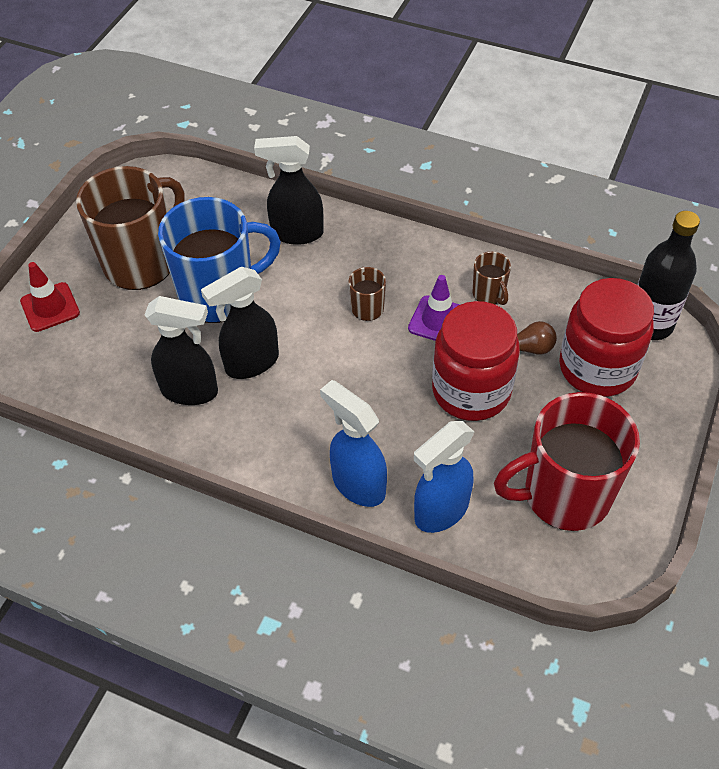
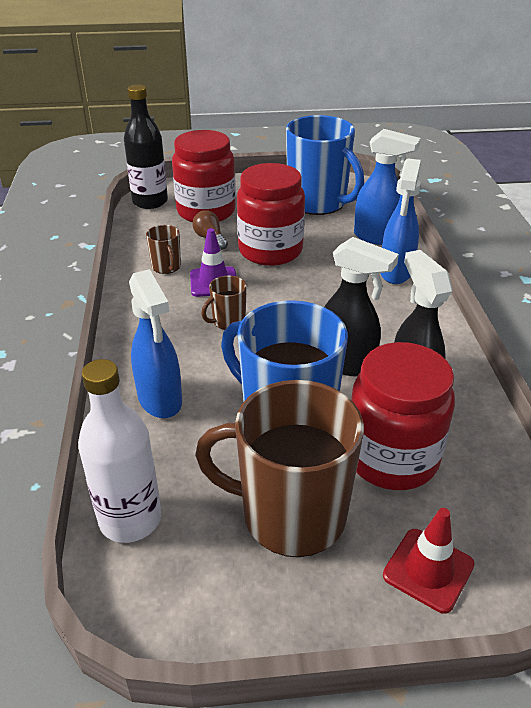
camera: 120 degrees left, 15 degrees down
(138, 337) = (392, 458): none -> red jar
(201, 190) = (130, 519): none -> white bottle
(296, 233) = (160, 400): black spray bottle -> blue spray bottle
(489, 294) = (166, 267): brown mug -> brown mug turned 120 degrees clockwise
(564, 495) = (318, 203): red mug -> blue mug

